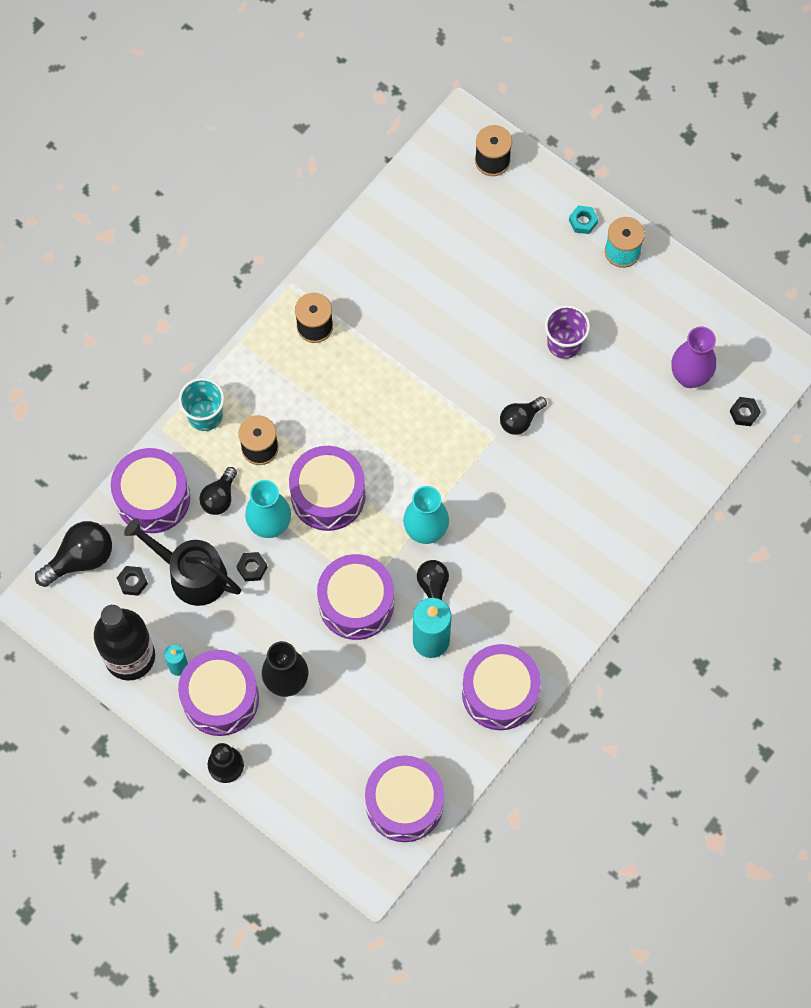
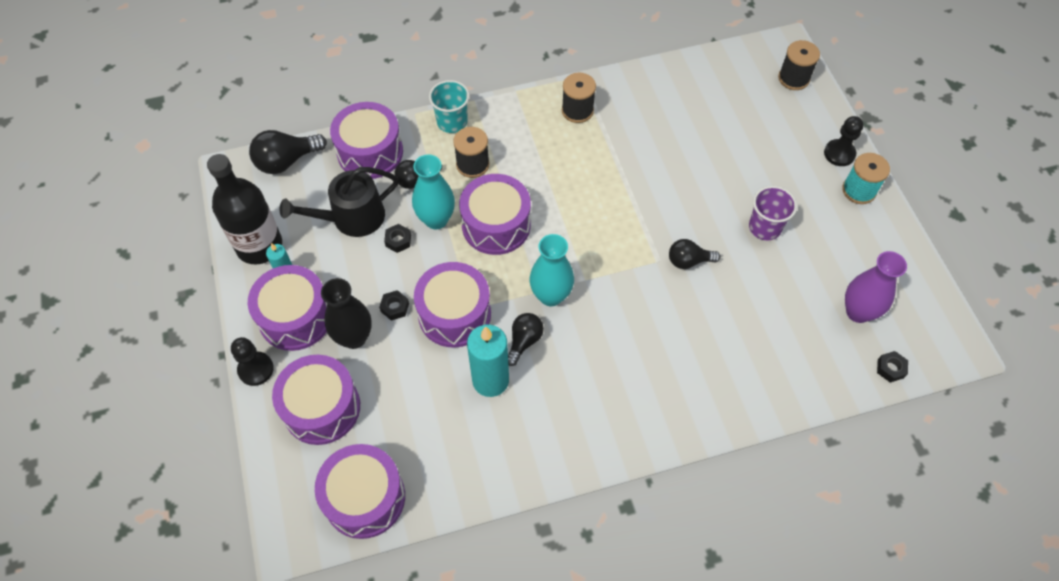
camera: 35 degrees right, 10 degrees down
(81, 558) = (286, 161): black light bulb -> black light bulb turned 150 degrees clockwise
(132, 582) = (307, 198): black nut -> black nut (395, 307)
(191, 574) = (352, 218): black watering can -> black watering can turned 90 degrees counterclockwise
(500, 692) = (515, 460): purple drum -> purple drum (322, 408)
(583, 222) = (839, 154): turquoise nut -> black pawn

